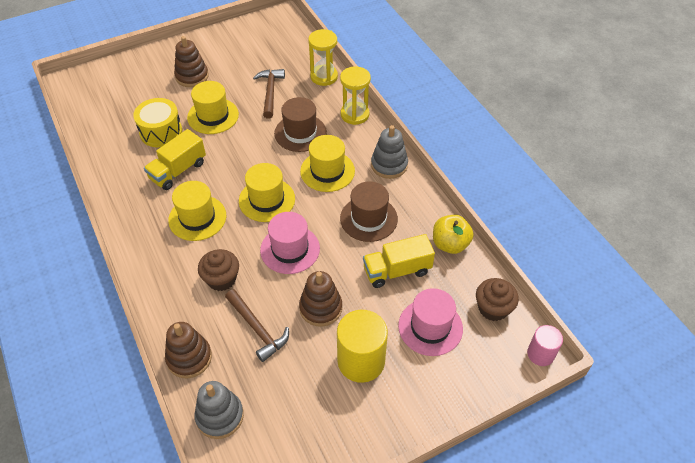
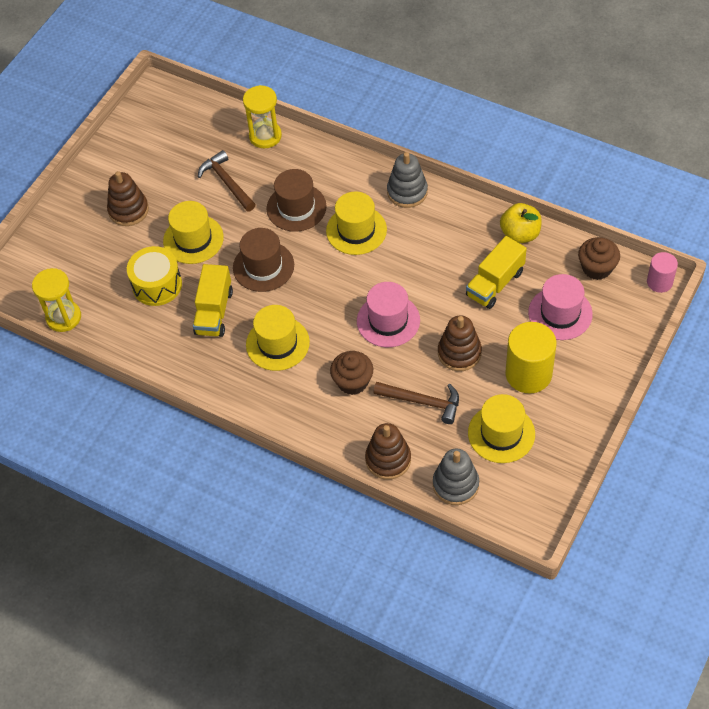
camera: 30 degrees left, 5 degrees up
(267, 200) = (325, 289): yellow hat -> yellow hat (501, 433)
(354, 114) = (331, 159): yellow hourglass -> yellow hourglass (64, 317)
(368, 218) = (432, 252): brown hat -> brown hat (263, 266)

